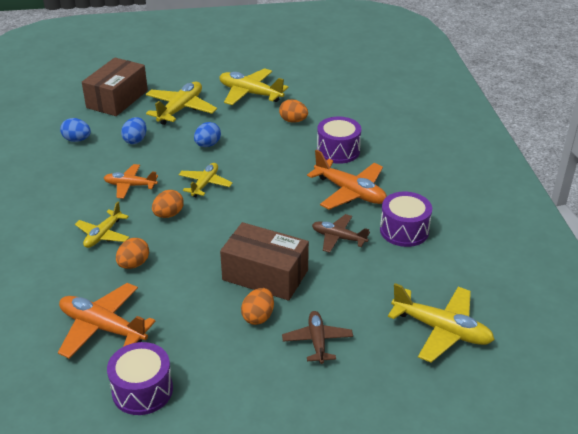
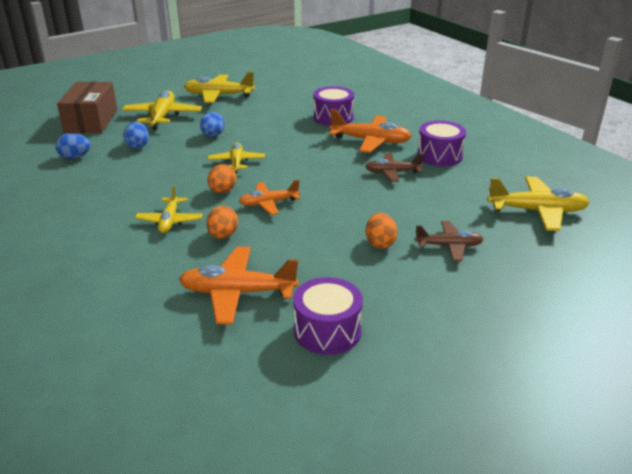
camera: 25 degrees left, 5 degrees down
(130, 185) = (163, 179): orange plane -> orange plane (269, 203)
(265, 275) = (356, 212): brown box -> none
(293, 121) = (275, 106): orange egg -> none
(317, 341) = (449, 246): brown plane -> brown plane turned 120 degrees clockwise

